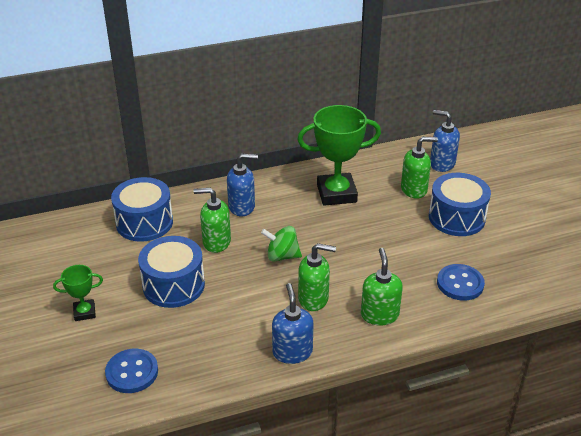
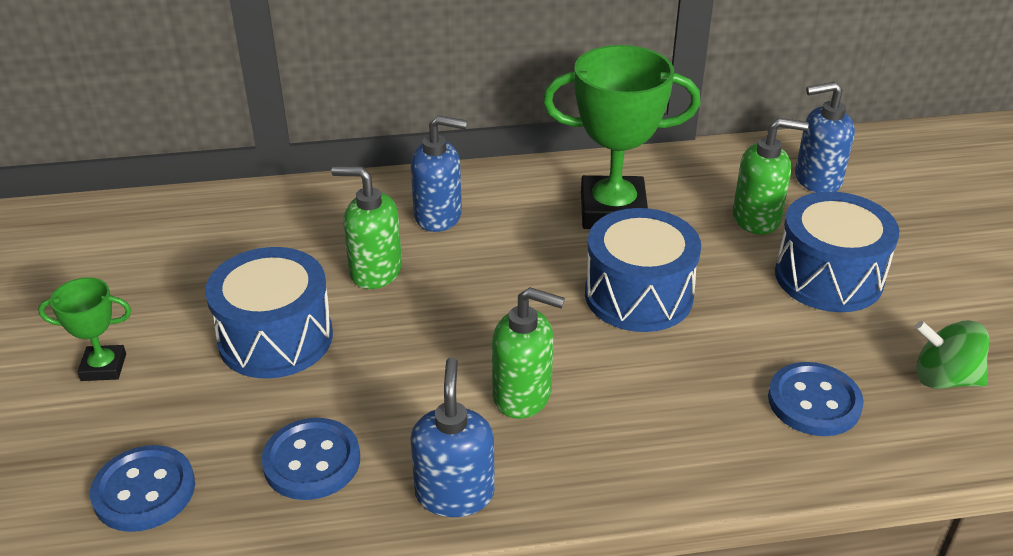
camera: 10 degrees right, 0 degrees up
(144, 222) = (263, 224): blue drum -> blue drum (638, 295)
(214, 346) = (312, 461): none -> blue button
(282, 256) = (485, 309): green spinning top -> green spinning top (944, 378)
(379, 315) = (642, 442): green soap dispenser -> none
(442, 164) = (817, 180): blue soap dispenser -> blue soap dispenser turned 45 degrees counterclockwise

